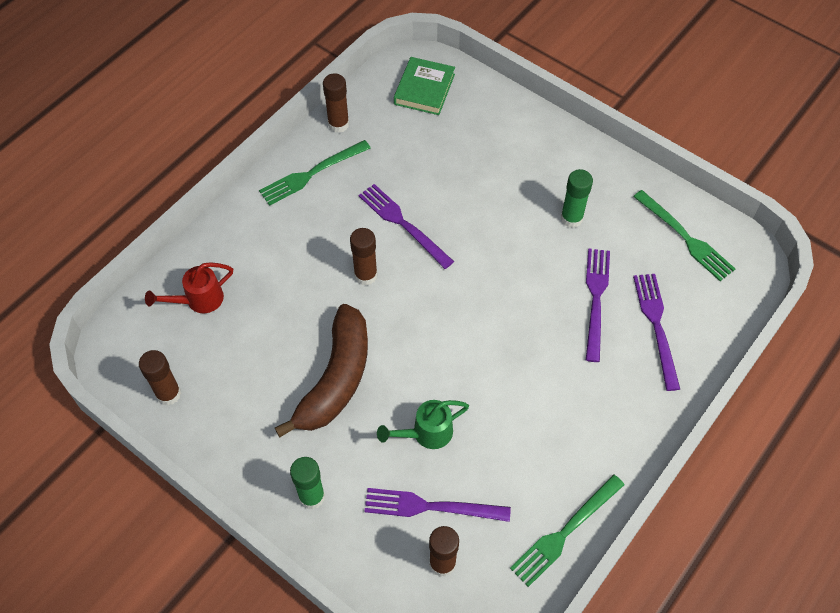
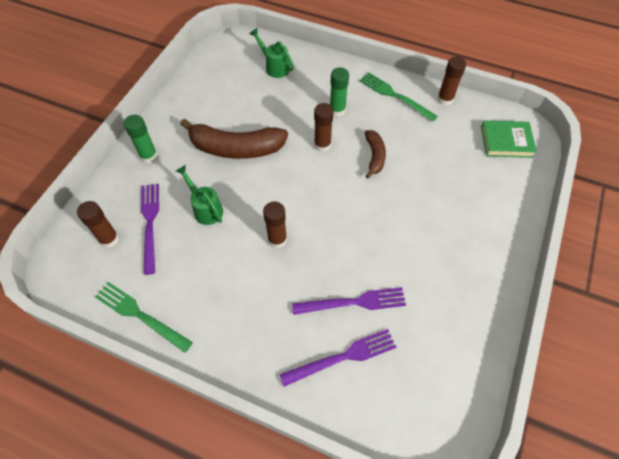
camera: 75 degrees right, 0 degrees up
(168, 394) = (206, 71): brown glue stick -> brown glue stick (277, 240)
(198, 300) = (274, 67): red watering can -> green watering can
(403, 224) = (374, 156): purple fork -> brown banana
(571, 218) = (428, 269): green glue stick -> green glue stick (337, 110)
(685, 238) = (447, 370): green fork -> none

